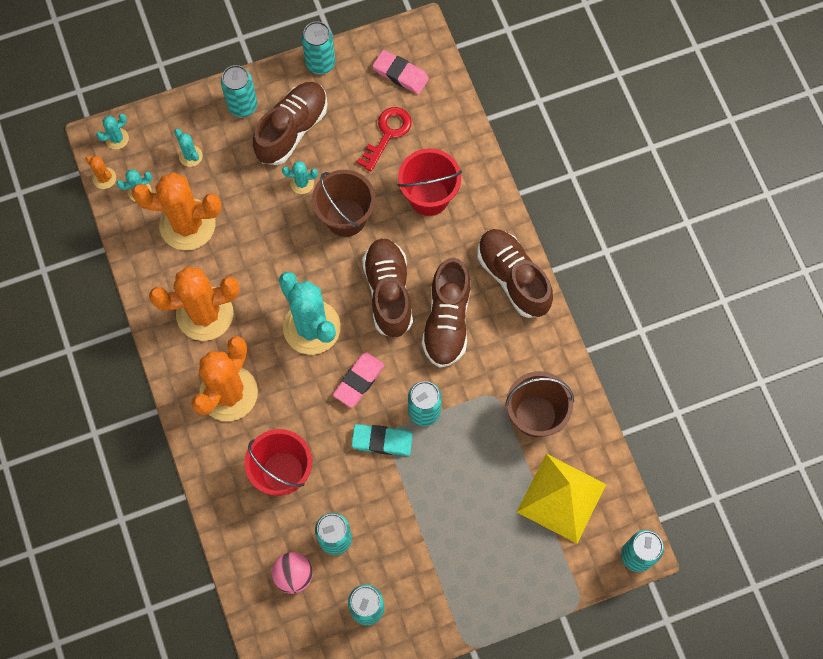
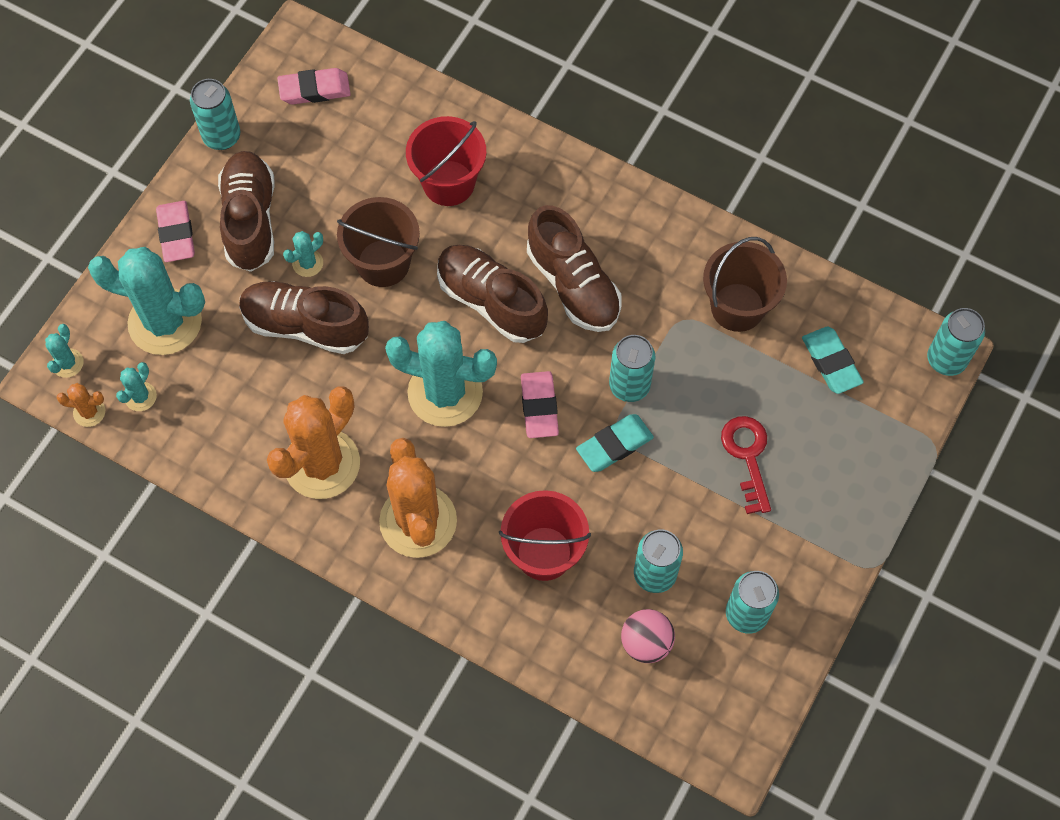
camera: 40 degrees left, 5 degrees down
(187, 224) = (223, 391): orange cactus -> none
(190, 156) = (165, 322): turquoise cactus -> turquoise cactus, size x2.34
(242, 106) = (176, 234): turquoise can -> pink eraser
(387, 134) = (353, 155): red key -> red key (747, 456)
(513, 278) = (600, 197): brown shoe -> brown shoe (305, 325)
(561, 498) = (831, 362): yellow pyramid -> turquoise eraser

